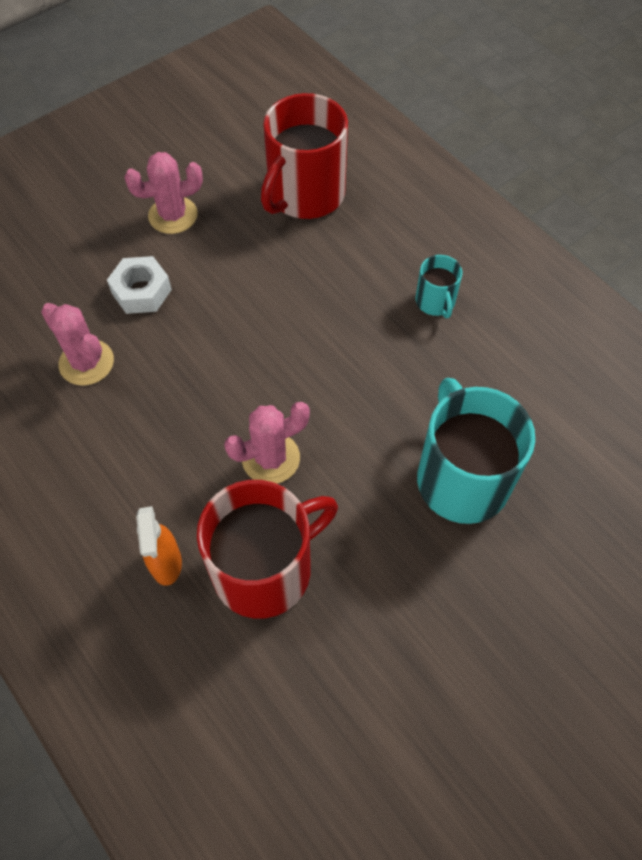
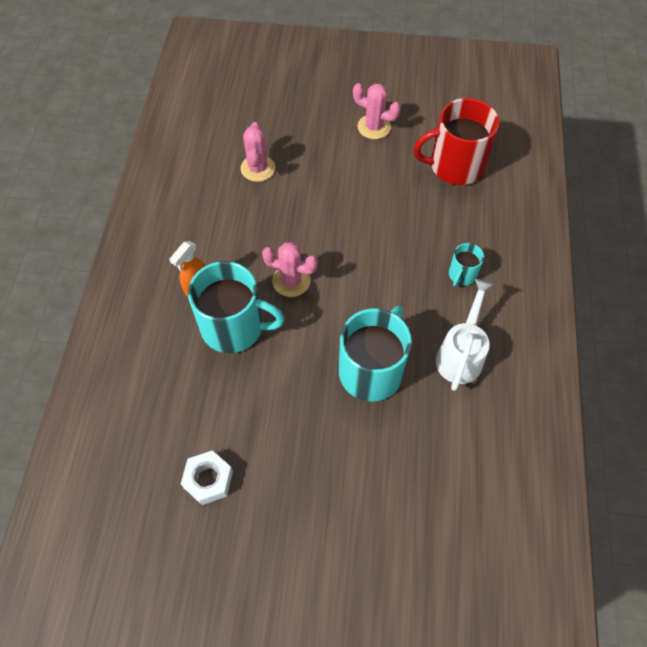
camera: 45 degrees right, 0 degrees up
(141, 291) = (318, 154): white nut -> white nut (208, 480)
(264, 569) = (234, 327): red mug -> turquoise mug
(524, 383) = (461, 354): none -> white watering can

